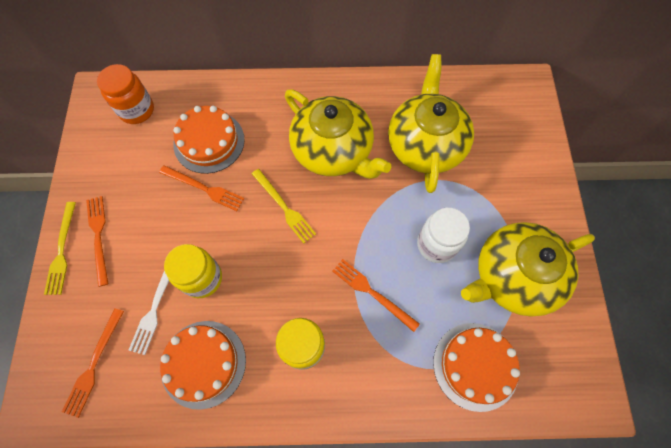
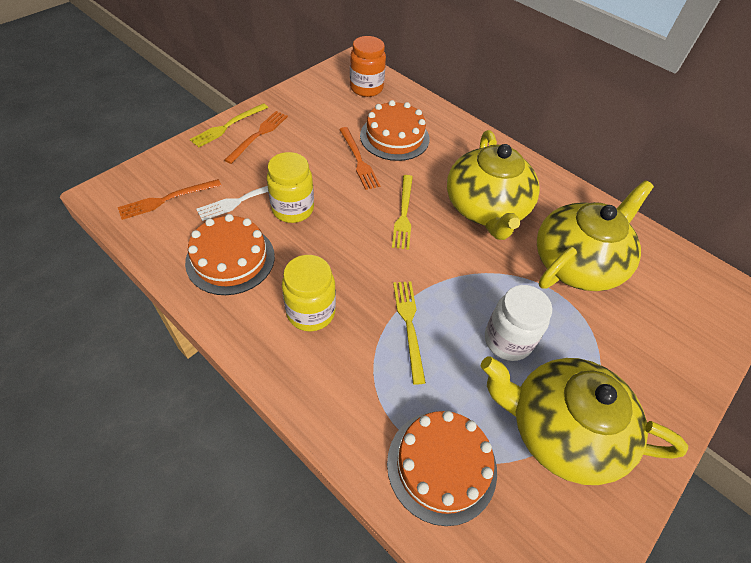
camera: 40 degrees right, 15 degrees down
(372, 293) = (409, 325): orange fork -> yellow fork

